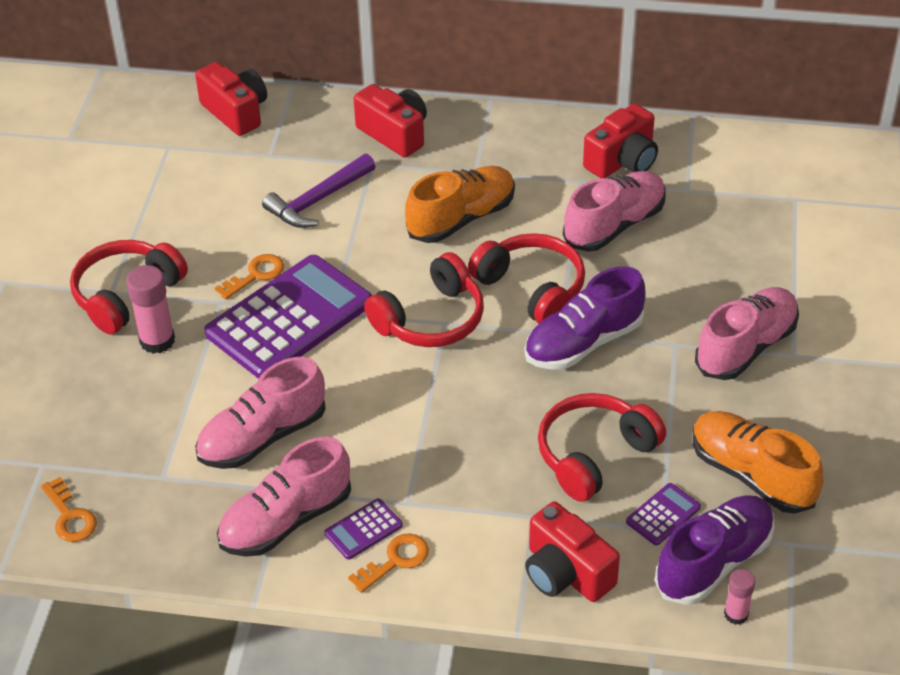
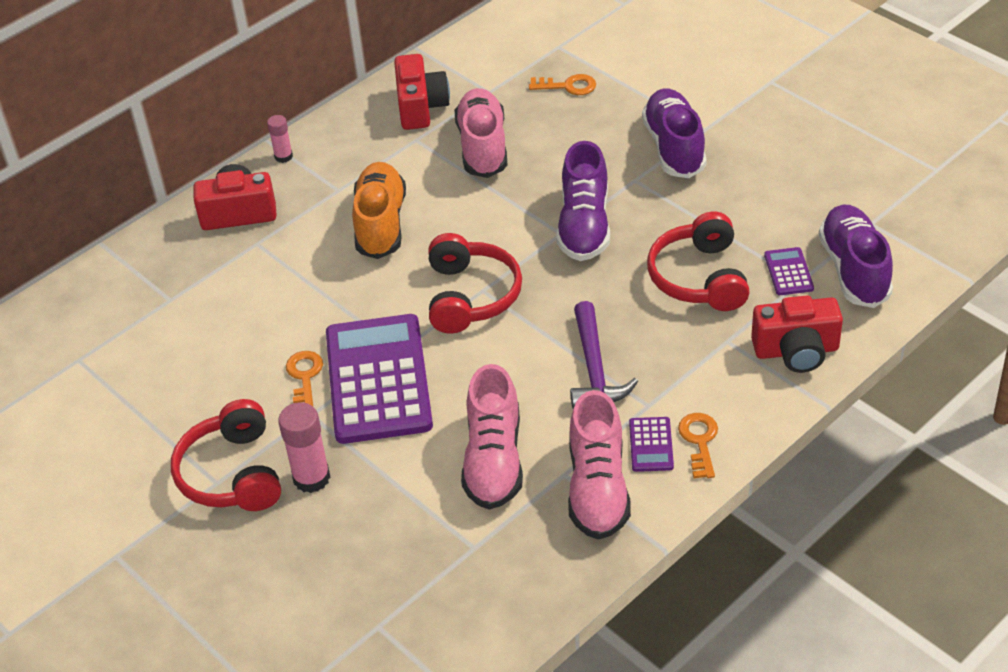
camera: 50 degrees left, 0 degrees up
(70, 516) = (458, 633): orange key -> orange key (568, 86)
(236, 112) = (90, 295): red camera -> none
(318, 200) = (261, 296): purple hammer -> purple hammer (595, 369)
(531, 289) = (499, 224): red headphones -> none
(736, 614) = (909, 283): pink glue stick -> pink glue stick (283, 156)
(746, 347) = (674, 147): pink shoe -> purple shoe
(751, 475) = (793, 209): orange shoe -> none

